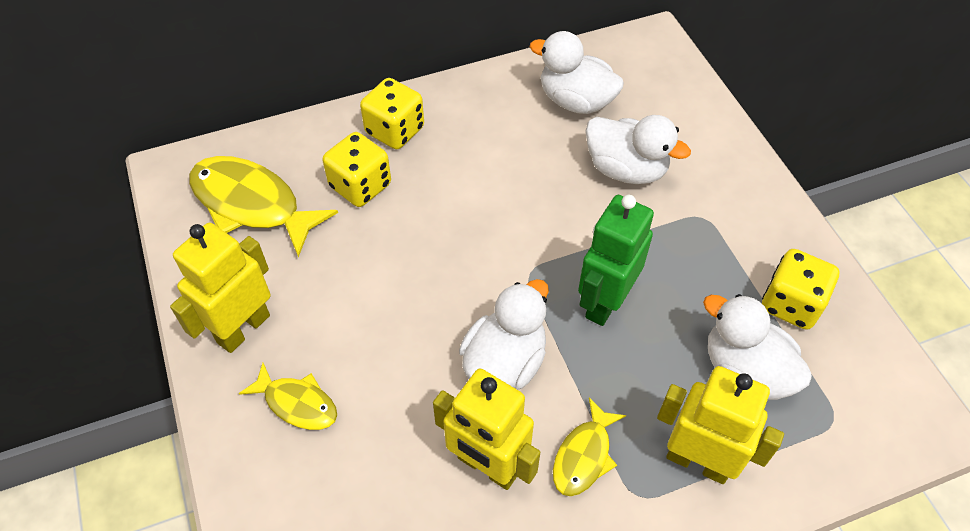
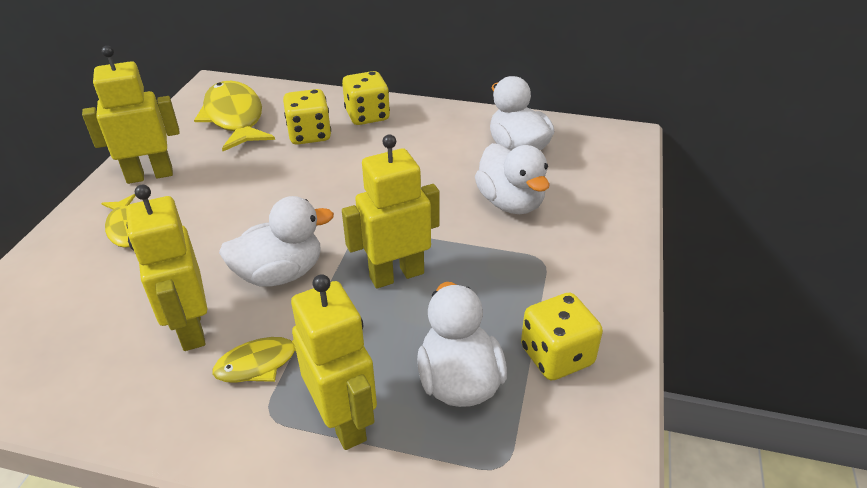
camera: 35 degrees right, 15 degrees down
(605, 302) = (396, 275): green robot -> yellow robot

